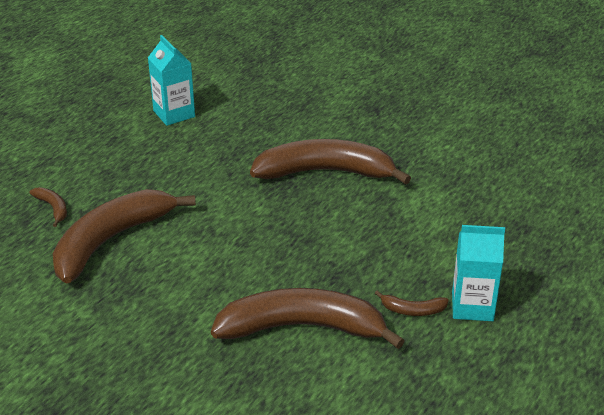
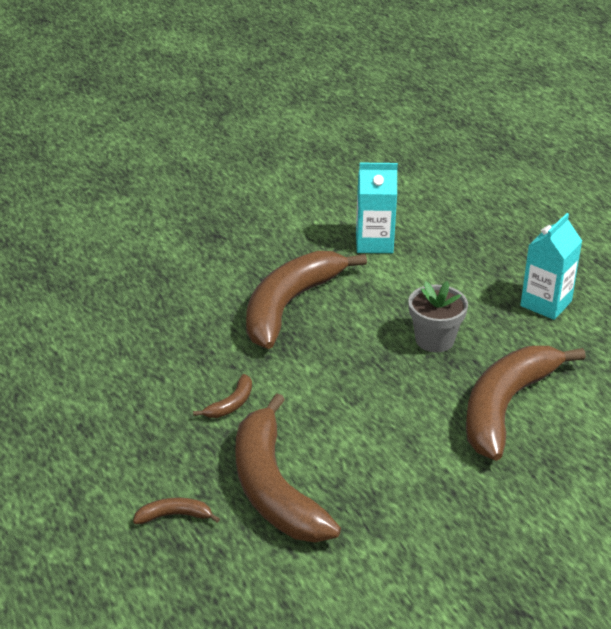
camera: 60 degrees left, 0 degrees up
(174, 114) = (81, 366): turquoise carton -> turquoise carton (374, 243)
(355, 258) = (434, 340): none -> grey flower pot
(412, 310) = (528, 336): brown banana -> brown banana (231, 404)

